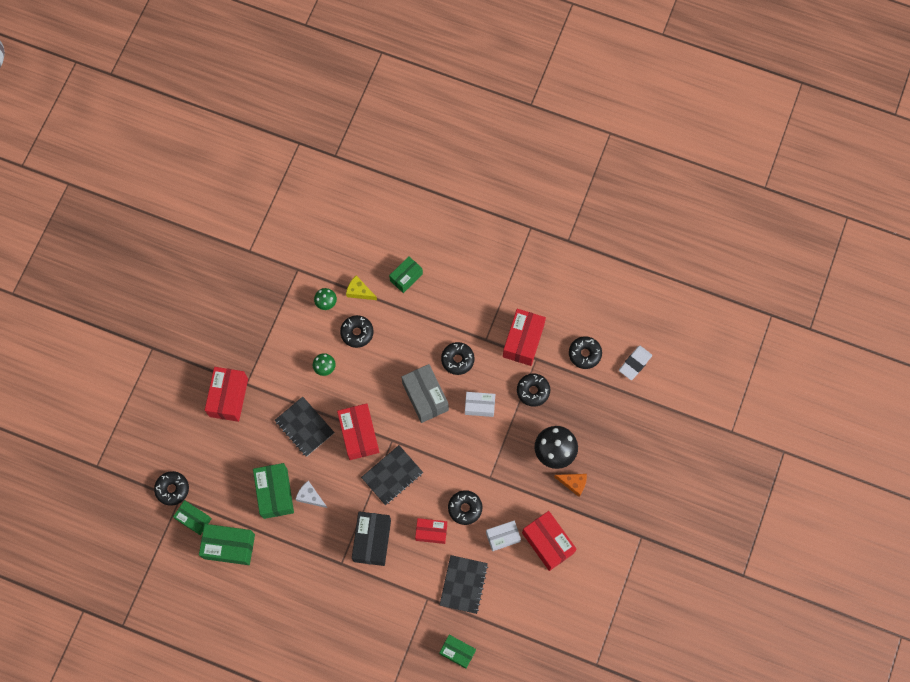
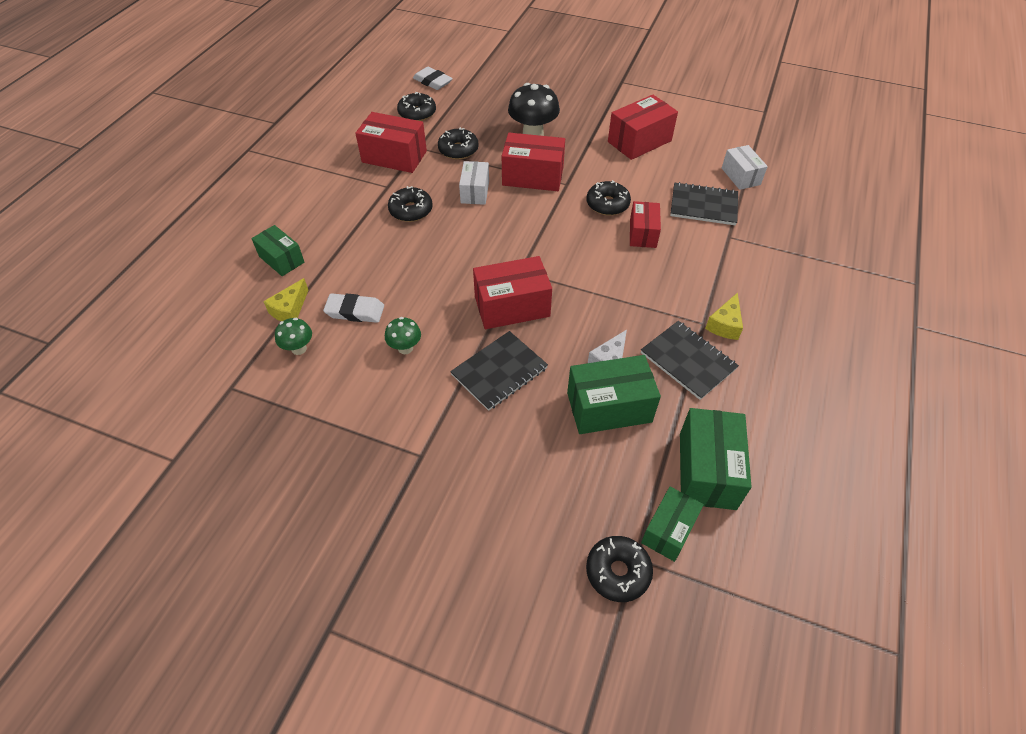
camera: 90 degrees left, 20 degrees down
(229, 397) = (444, 482): red box -> red box (533, 176)
(339, 578) = (725, 324): none -> yellow cheese
(357, 333) = (355, 311): black donut -> white eraser
(372, 540) = (664, 290): black box -> none
(392, 475) = (570, 271): black notebook -> black notebook (688, 361)
(425, 397) = (459, 240): grey box -> none
(457, 652) = (788, 211): green box -> none
(503, 537) = (638, 174): white box -> white box (740, 176)
(573, 483) = (568, 123): orange cheese -> none

